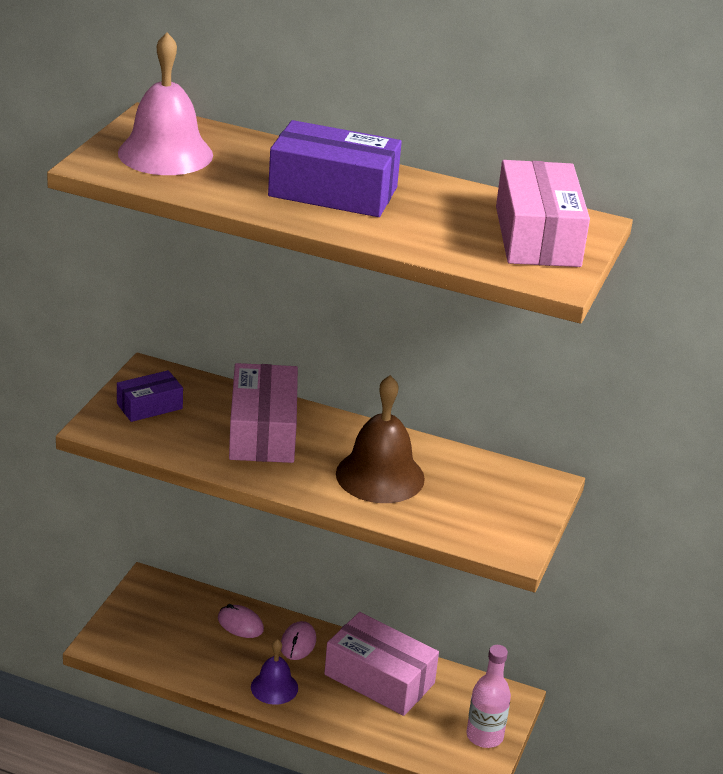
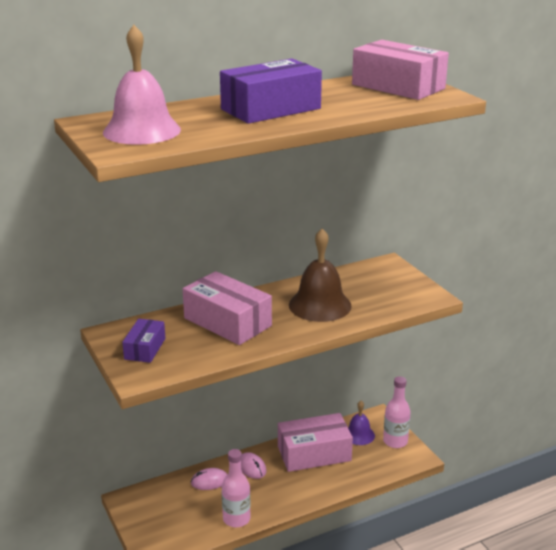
camera: 45 degrees left, 5 degrees down
(208, 676) = (236, 519): none -> pink bottle
(274, 687) = (276, 497): purple bell -> purple bell (359, 435)

